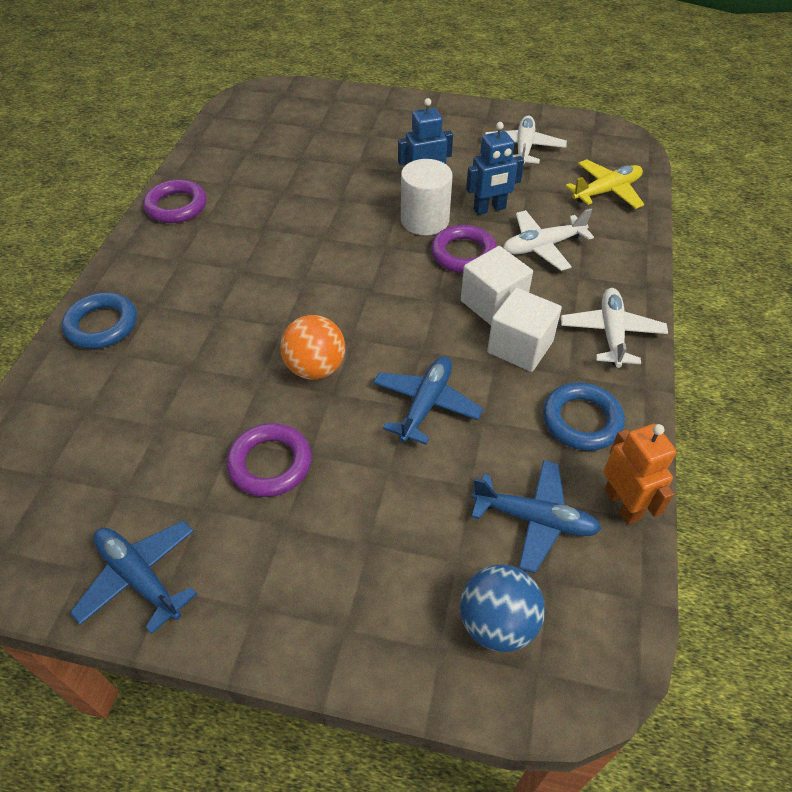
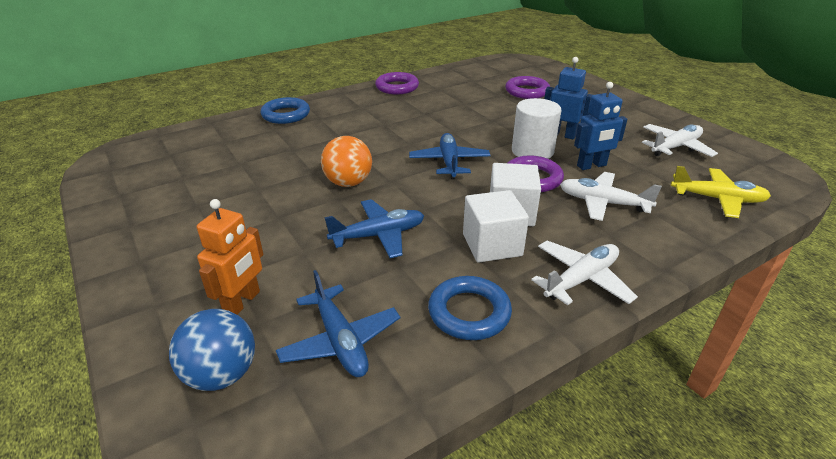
camera: 45 degrees right, 15 degrees down
(139, 578) = (128, 214): blue plane -> blue plane (449, 162)
(270, 464) = (255, 208): purple ring -> purple ring (527, 91)
(489, 209) = (591, 166): blue robot -> blue robot turned 45 degrees counterclockwise
(622, 504) = (415, 383): orange robot -> orange robot (242, 302)

